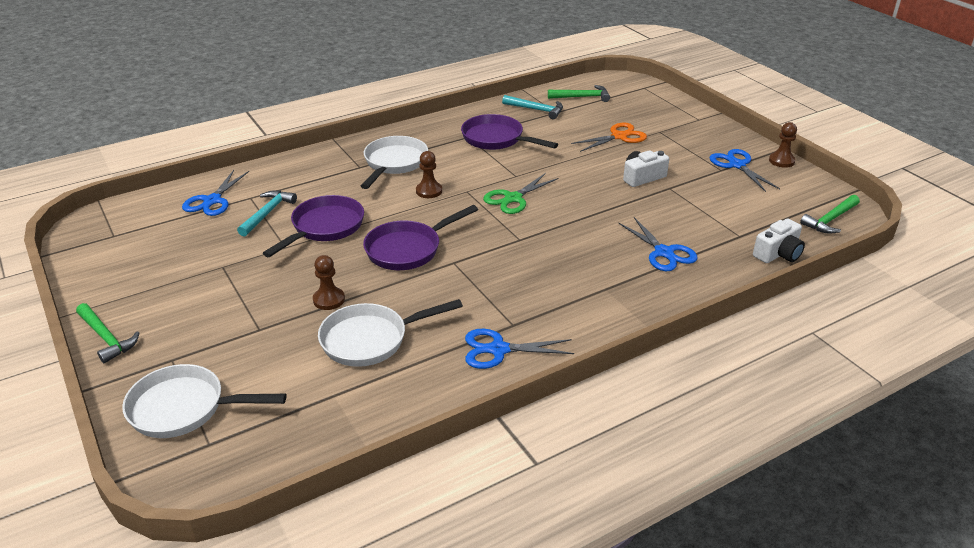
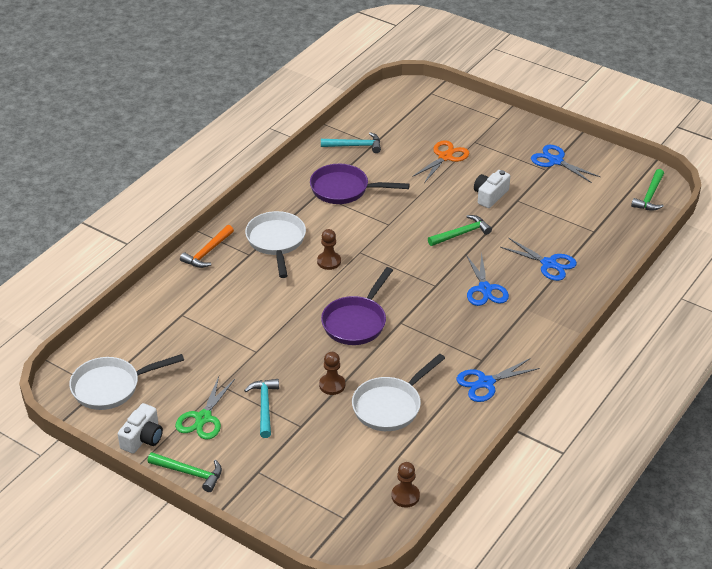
camera: 25 degrees left, 5 degrees up
(184, 408) = (303, 501): white pan -> white pan (111, 387)
(212, 201) = (151, 328): blue scissors -> blue scissors (485, 289)
(267, 213) = (211, 325): turquoise hammer -> turquoise hammer (264, 406)
(324, 156) = (207, 252): none -> orange hammer
(324, 228) = (272, 324): purple pan -> none
(513, 198) = (403, 248): green scissors -> green scissors (203, 418)
(582, 97) = (384, 119): green hammer -> green hammer (461, 233)
(778, 253) = (629, 239): white camera -> white camera (143, 438)
(781, 161) = (587, 147): brown pawn -> brown pawn (405, 496)

